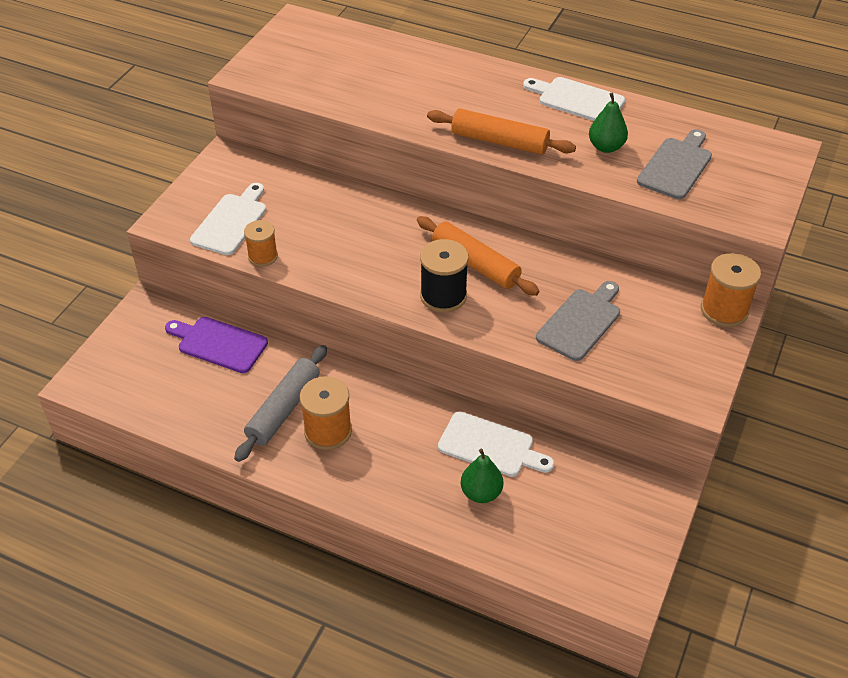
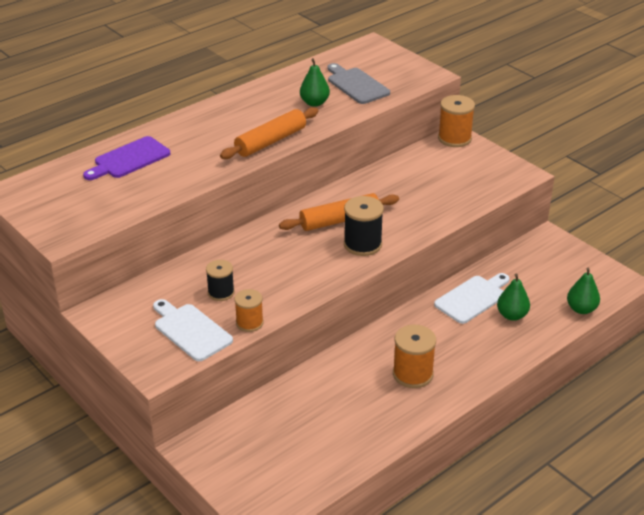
camera: 65 degrees left, 10 degrees down
(219, 344) = (276, 412): purple cutting board -> purple cutting board (129, 159)
(283, 409) = (375, 392): grey rolling pin -> none
(298, 221) = (221, 292): none -> black spool
(537, 562) = (581, 309): none -> green pear
(577, 100) = (252, 97): white cutting board -> none
(581, 322) = (429, 194): grey cutting board -> none

